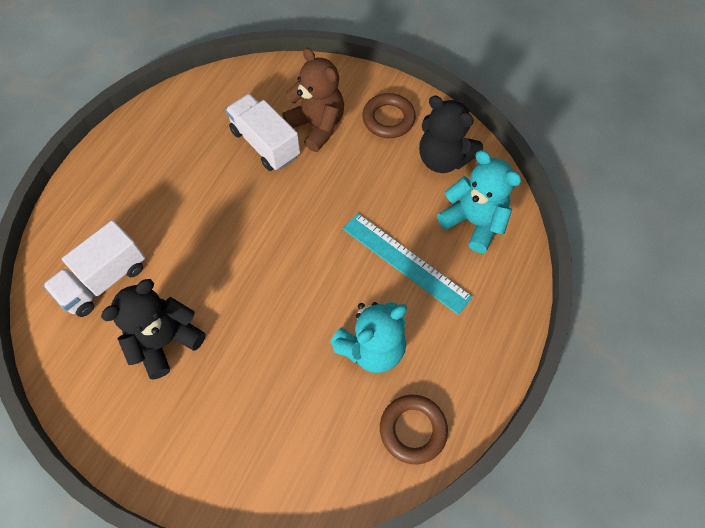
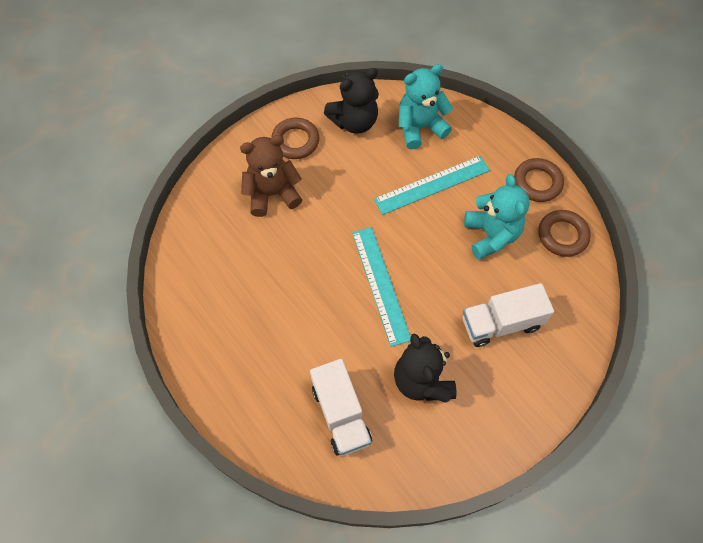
camera: 65 degrees left, 0 degrees up
(259, 259) = (380, 284): none -> turquoise ruler
(265, 144) = (268, 239): white truck -> white truck (501, 323)
(472, 374) = (537, 182): none -> brown ring

